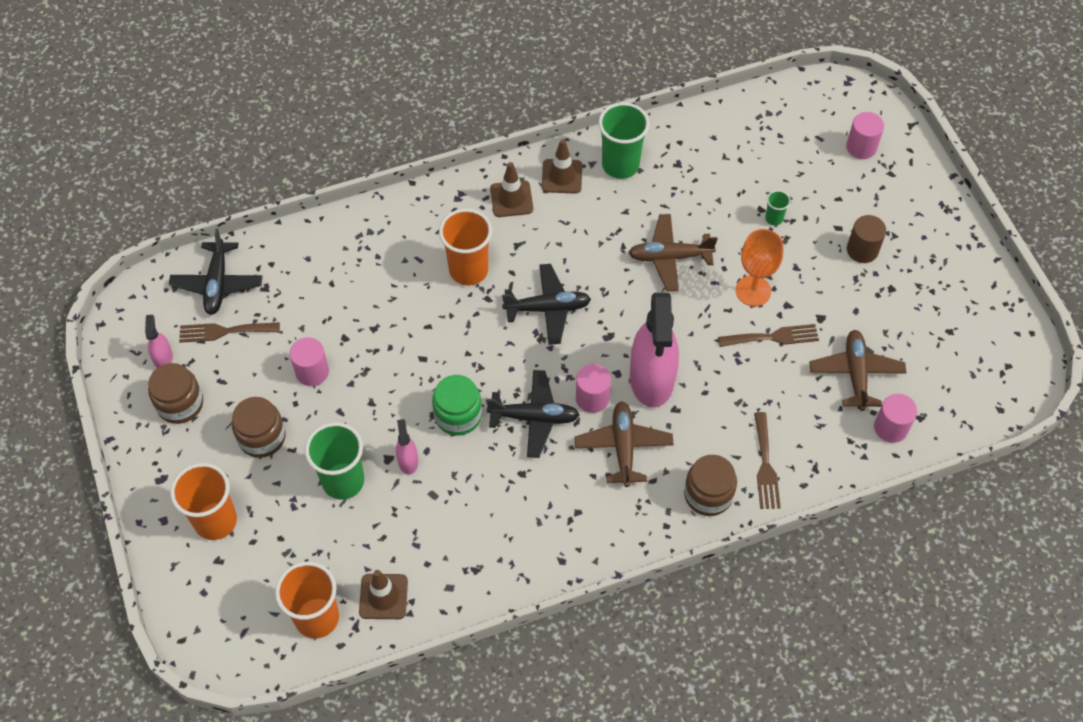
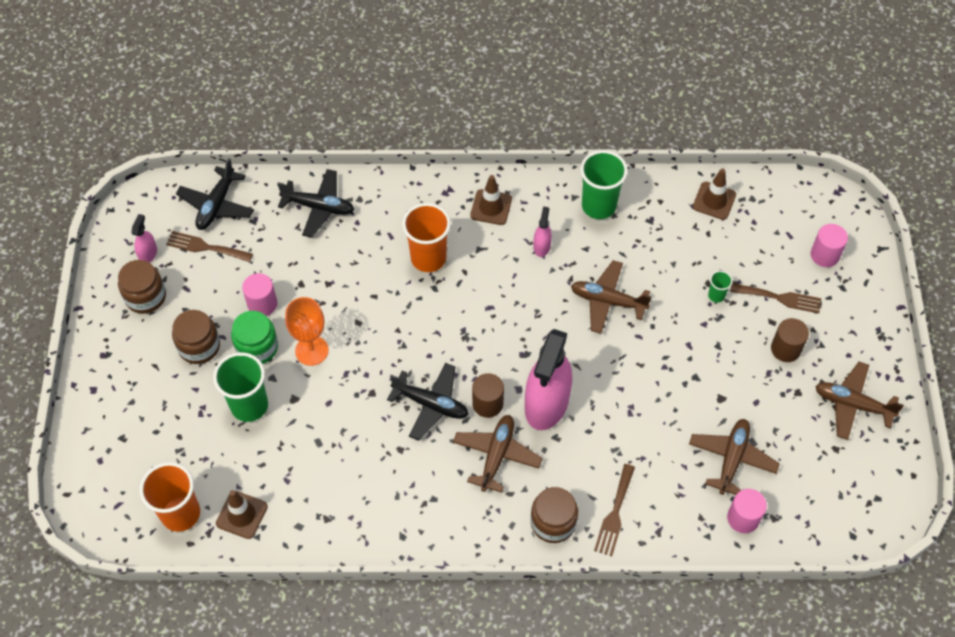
camera: 20 degrees right, 0 degrees up
(215, 521) = (133, 404): orange cup -> none
(408, 461) = (309, 406): pink spray bottle -> pink spray bottle (541, 246)
(458, 415) = (367, 381): green jar -> green jar (257, 347)
(547, 308) = (482, 313): black plane -> black plane (318, 207)
(562, 176) = (543, 200): brown traffic cone -> brown traffic cone (714, 201)
(592, 398) = (487, 404): pink cylinder -> brown cylinder
(753, 291) = (670, 354): orange goblet -> orange goblet (311, 350)
(773, 337) = (670, 401): brown fork -> brown fork (780, 298)
(947, 283) = (852, 404): none -> brown plane

